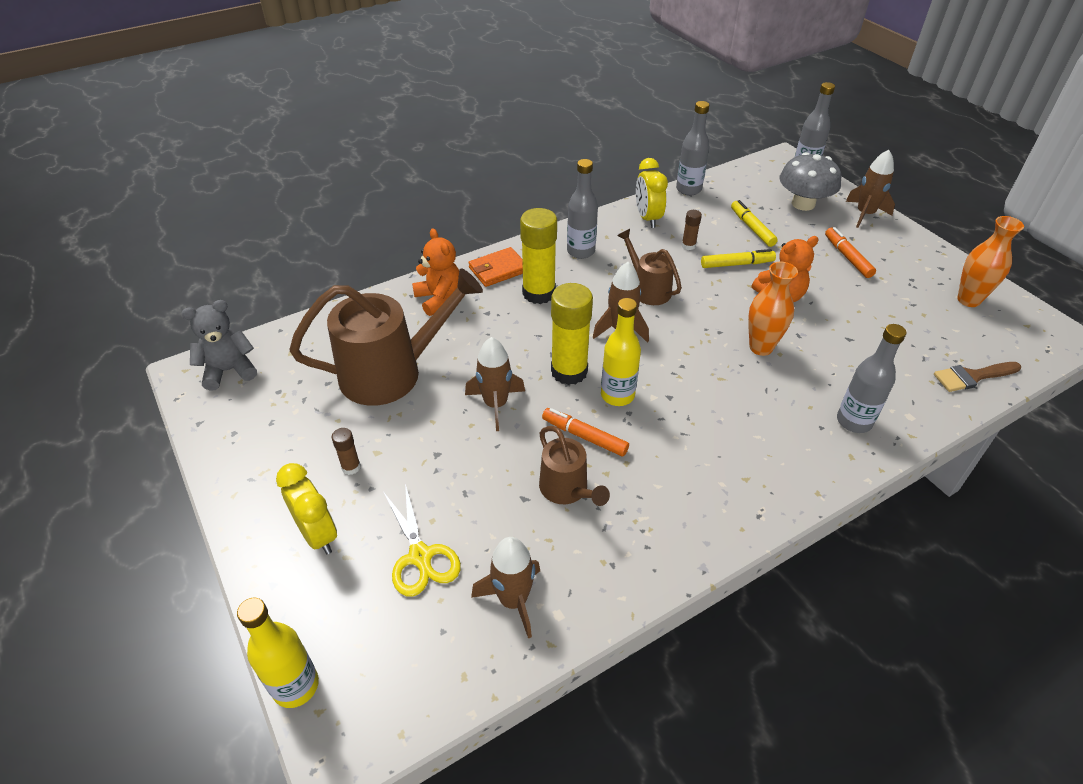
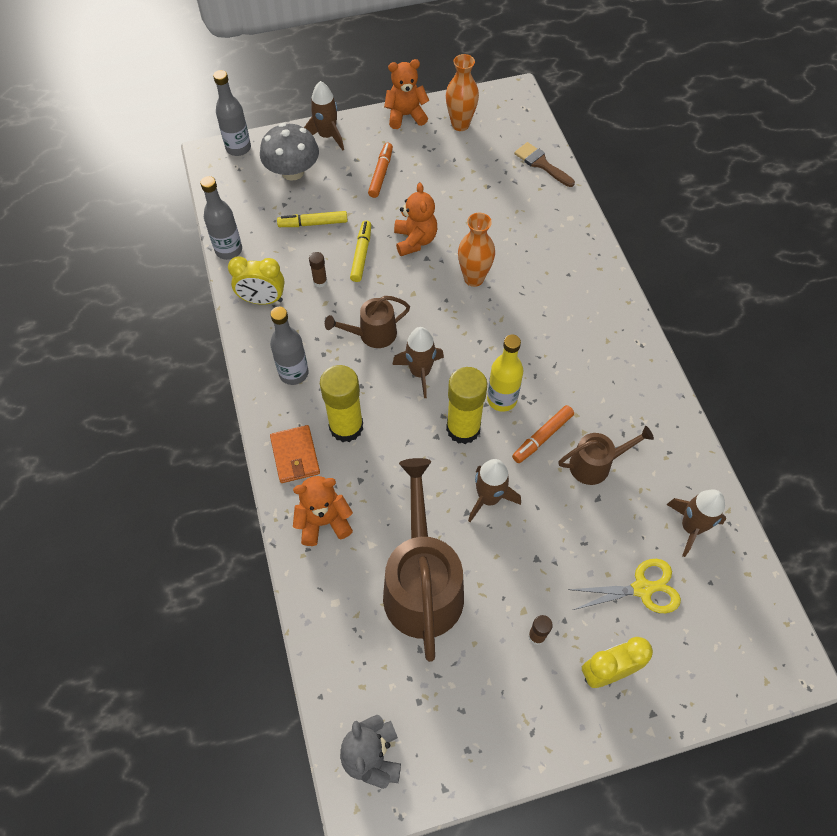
camera: 75 degrees left, 15 degrees up
(296, 686) = (745, 698): yellow bottle -> none
(847, 257) = (381, 174): orange marker -> orange marker turned 105 degrees clockwise
(854, 421) = (567, 252): grey bottle -> none
(941, 258) = (406, 115): none -> orange teddy bear
(972, 377) = (541, 164): brown brush -> brown brush turned 135 degrees clockwise

